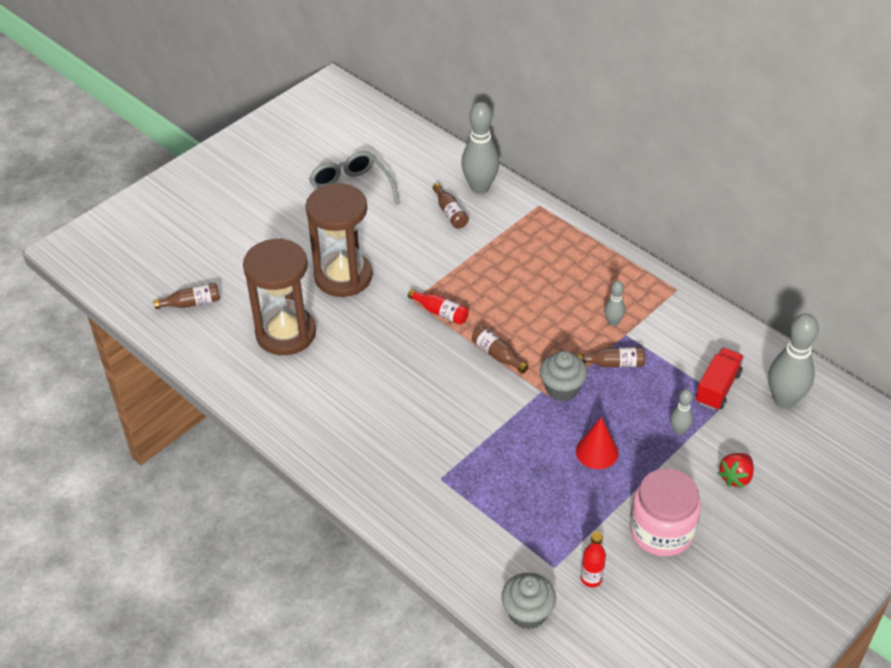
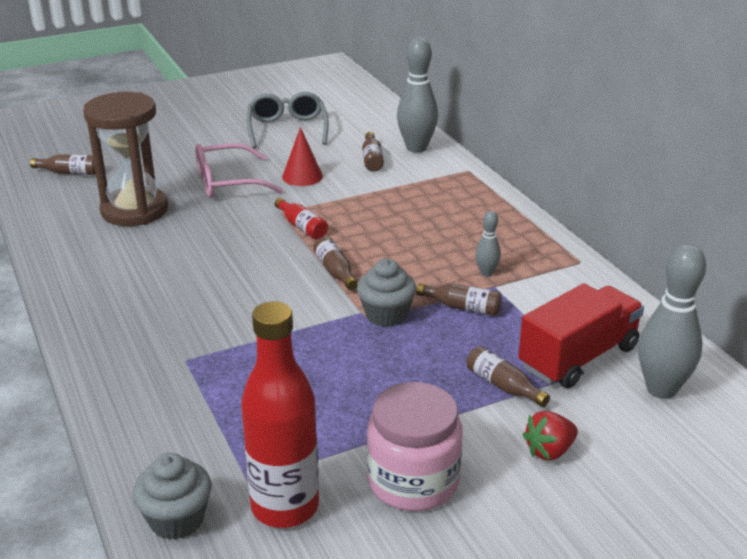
camera: 20 degrees right, 15 degrees down
(343, 276) = (227, 182): brown hourglass -> pink glasses
(591, 578) = (285, 507): red bottle -> red bottle, size x2.19
(597, 452) = (386, 381): red cone -> red cone (302, 176)
(679, 430) = (503, 386): grey bowling pin -> brown bottle
(717, 388) = (578, 357): red truck -> red truck, size x1.51

